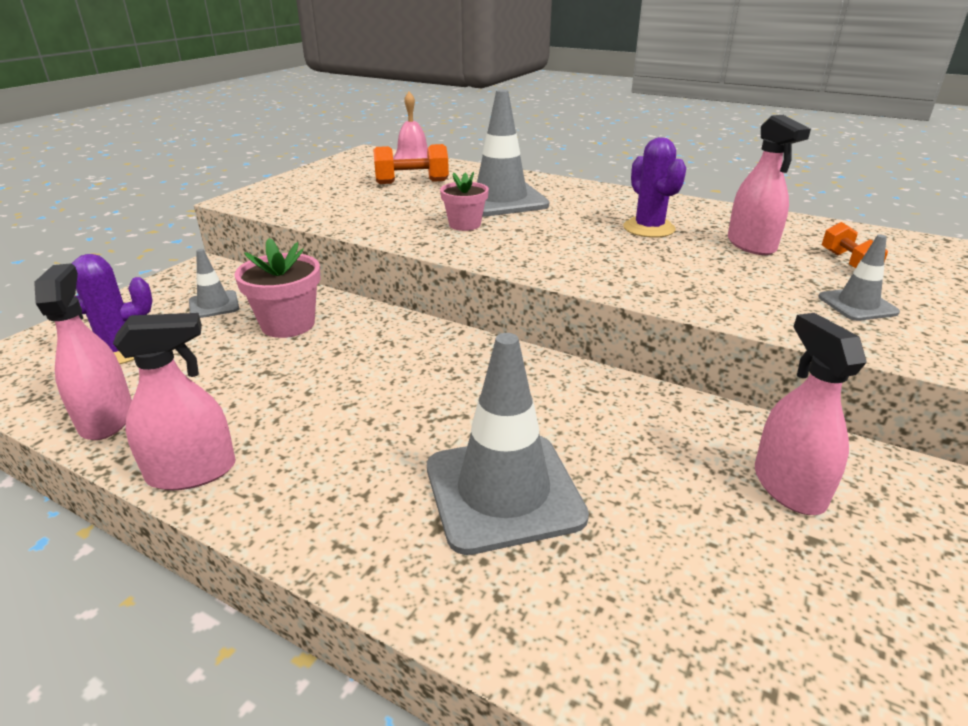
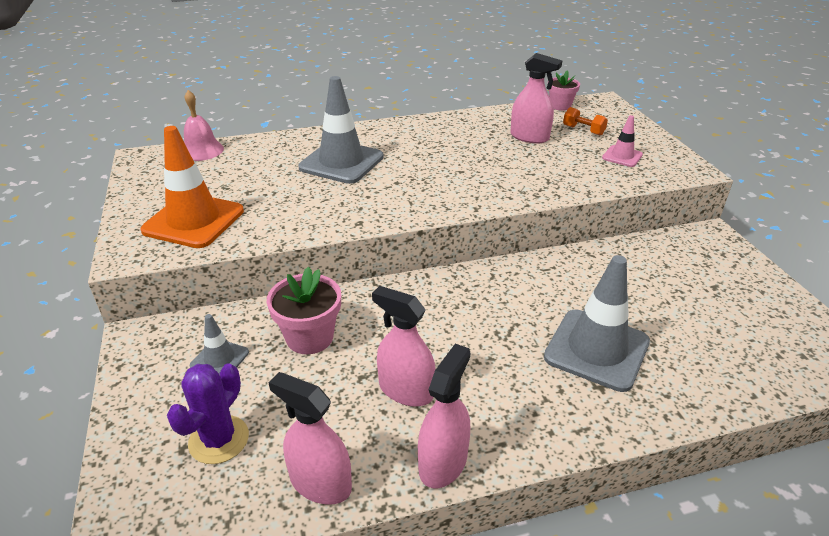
camera: 45 degrees left, 5 degrees up
(316, 196) = (194, 221): none -> orange traffic cone
(412, 182) = (246, 173): orange dumbbell -> none
(465, 224) = (358, 194): pink flower pot -> pink flower pot (560, 106)
(649, 228) = (465, 147): purple cactus -> none
(788, 487) = (679, 268): pink spray bottle -> pink spray bottle (406, 390)
(857, 305) = (622, 156): grey traffic cone -> pink traffic cone

